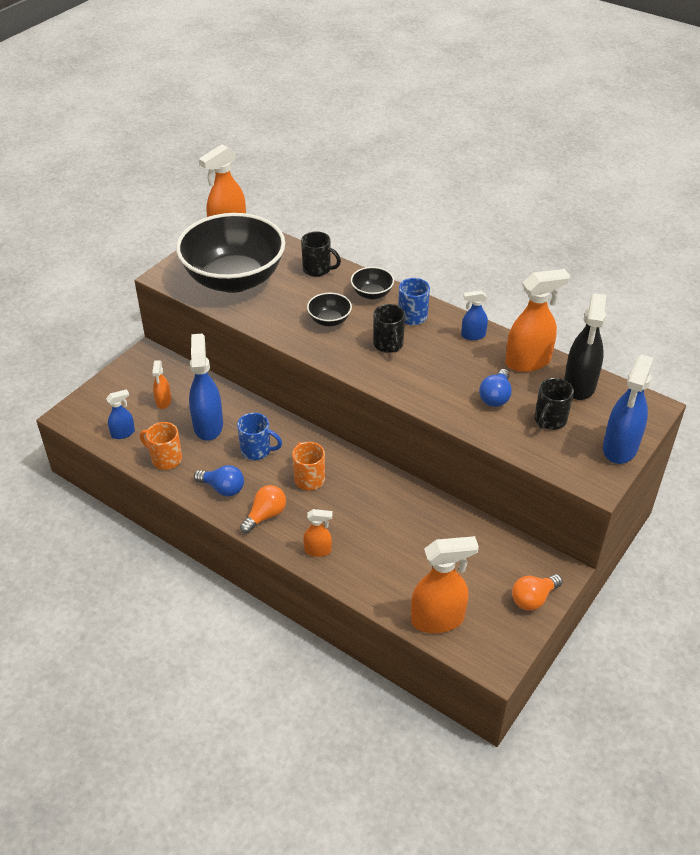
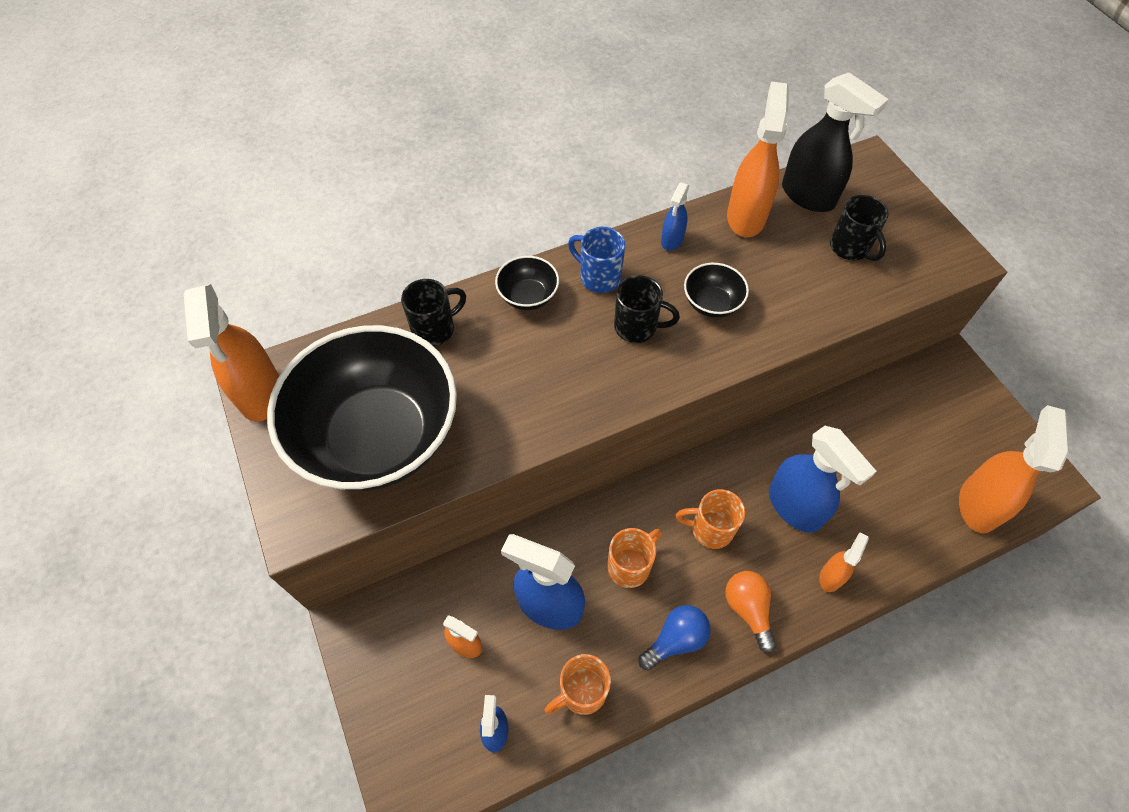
camera: 60 degrees left, 15 degrees up
(257, 450) = (630, 566): blue mug -> orange mug
(329, 320) = (549, 366): black bowl -> black bowl (711, 303)
(495, 397) = (788, 274): blue light bulb -> none
(533, 598) = (980, 404): orange light bulb -> none
(620, 448) = (918, 215): blue spray bottle -> blue spray bottle (795, 507)

